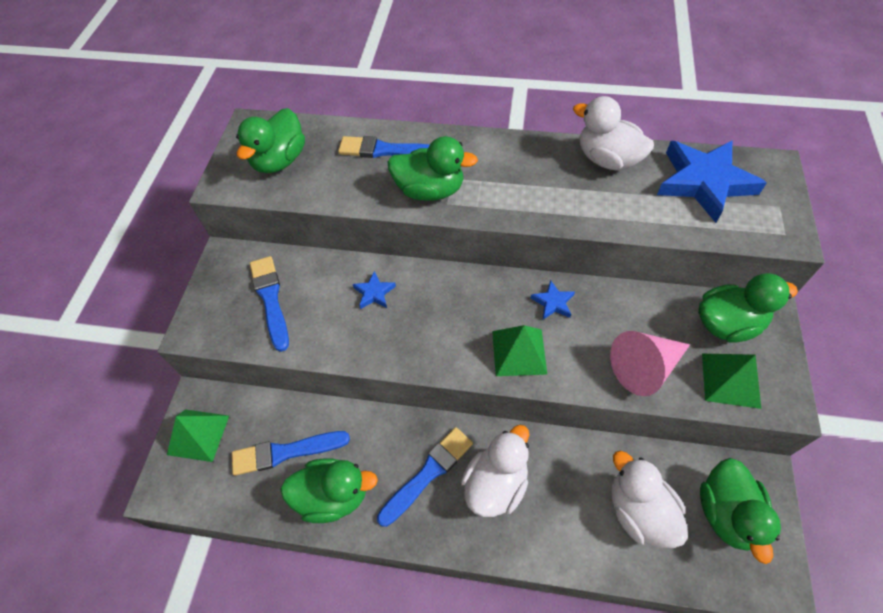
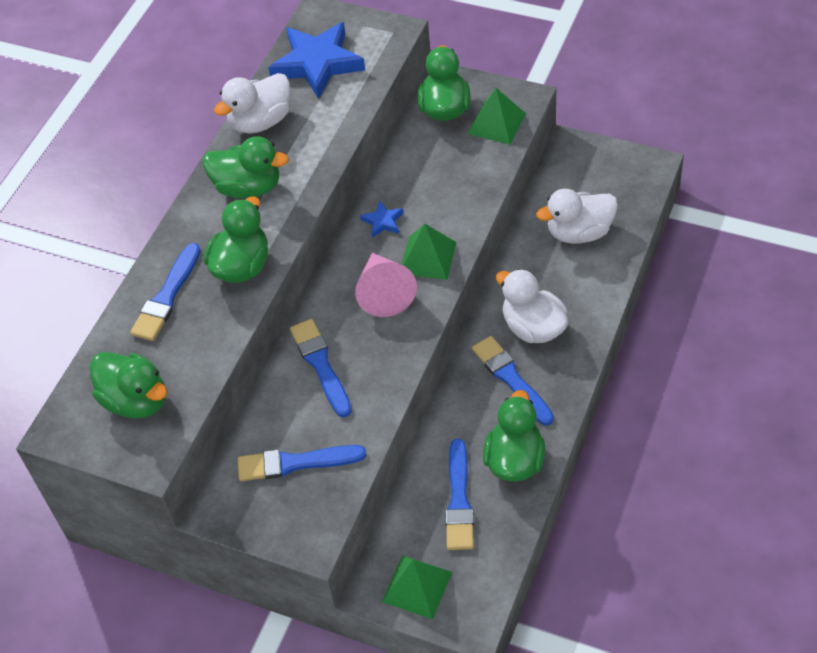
camera: 75 degrees left, 5 degrees down
(374, 293) = (321, 365): blue star -> blue brush
(645, 367) = (469, 174): pink cone -> pink cone (384, 292)
(726, 513) = (593, 178): green duck -> green duck (248, 187)

